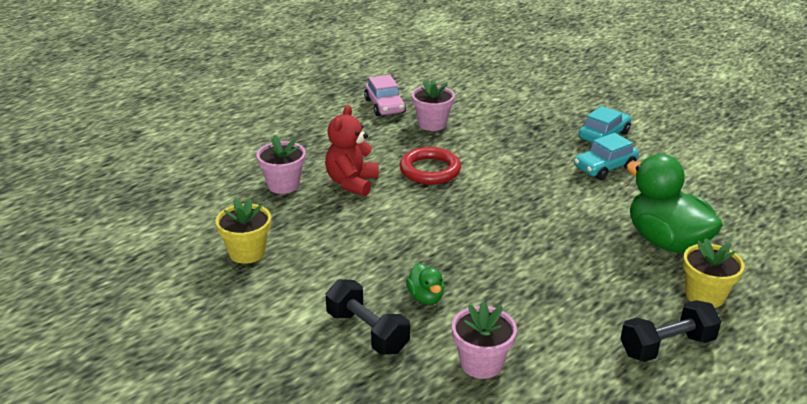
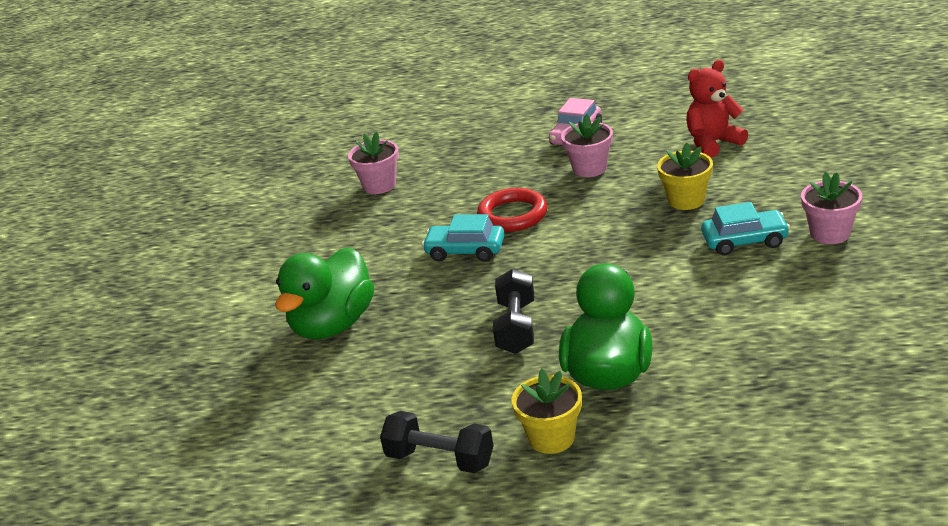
camera: 50 degrees right, 0 degrees up
(247, 252) = (274, 233): yellow flower pot -> yellow flower pot (686, 200)
(352, 183) = (431, 203): red teddy bear -> red teddy bear (713, 143)
(367, 332) = (255, 331): black dumbbell -> black dumbbell (516, 327)
(426, 297) = (333, 325): green duck -> green duck, size x2.20
(481, 363) = (288, 394): pink flower pot -> pink flower pot (830, 233)
(604, 167) = (682, 275): turquoise car -> turquoise car (465, 251)

